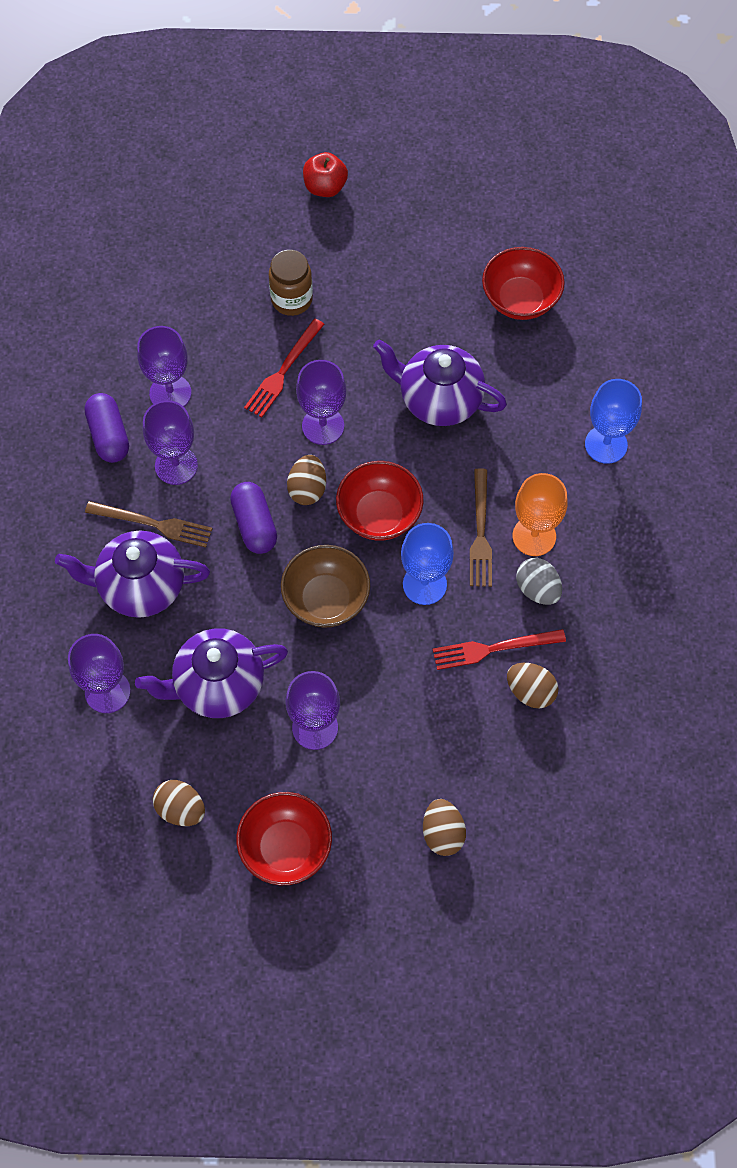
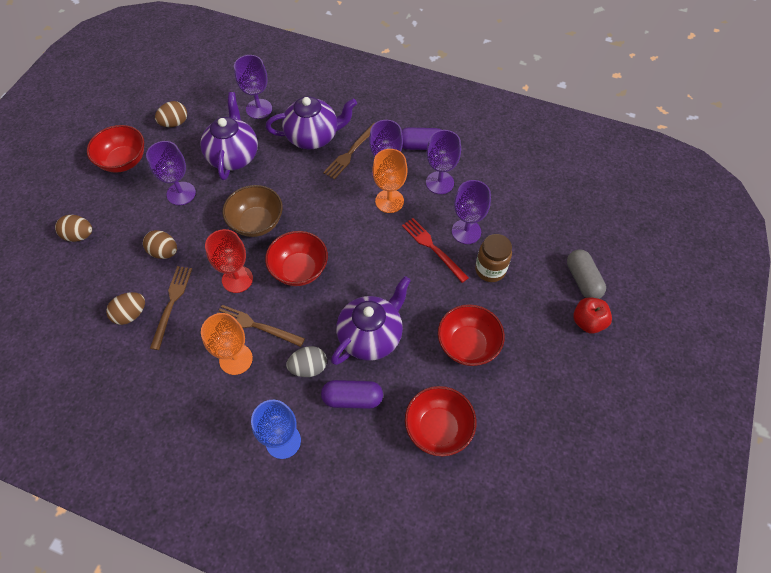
camera: 110 degrees right, 5 degrees down
(140, 587) = (313, 137): purple teapot -> purple teapot turned 60 degrees clockwise
(225, 445) = (389, 201): none -> orange goblet
(254, 525) = (326, 200): purple capsule -> purple capsule (352, 398)
(268, 202) = (582, 280): none -> grey capsule
(307, 489) = (337, 235): brown egg -> brown egg (164, 252)
(323, 426) = (380, 258): purple goblet -> purple goblet (466, 231)
(406, 297) = (468, 345): none -> red bowl
(424, 584) = (237, 279): blue goblet -> red goblet
(493, 648) = (172, 303): red fork -> brown fork
(537, 589) = (196, 346): grey egg -> grey egg (308, 367)

